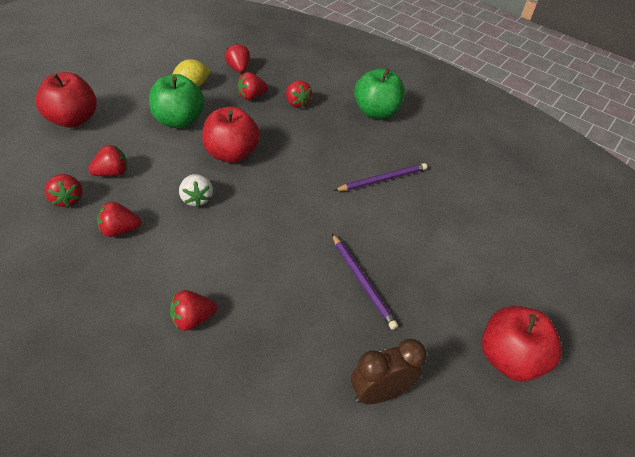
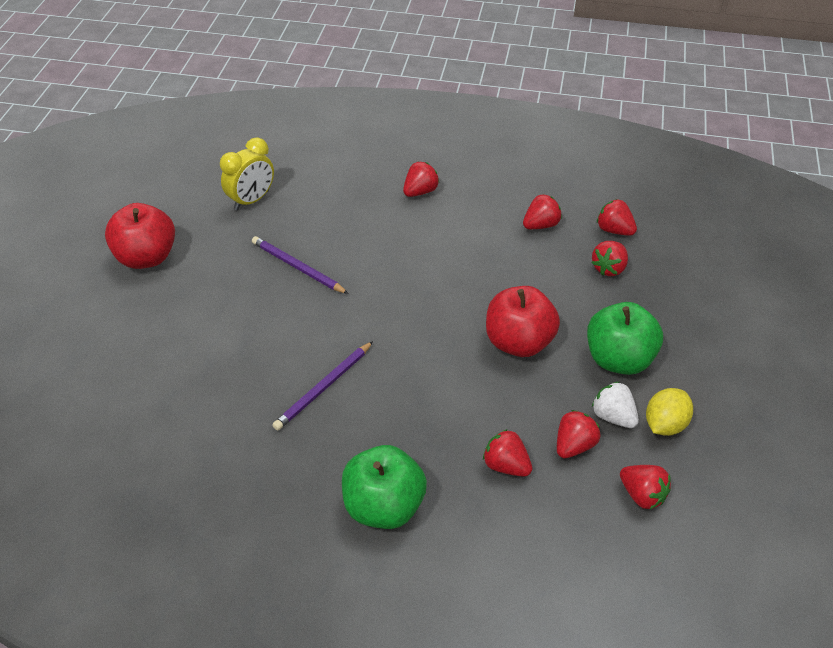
camera: 160 degrees right, 0 degrees up
(72, 120) = (723, 306): red apple -> none
(196, 199) = (505, 278): white strawberry -> white strawberry (613, 416)
(379, 392) = (252, 200): brown clock -> yellow clock

